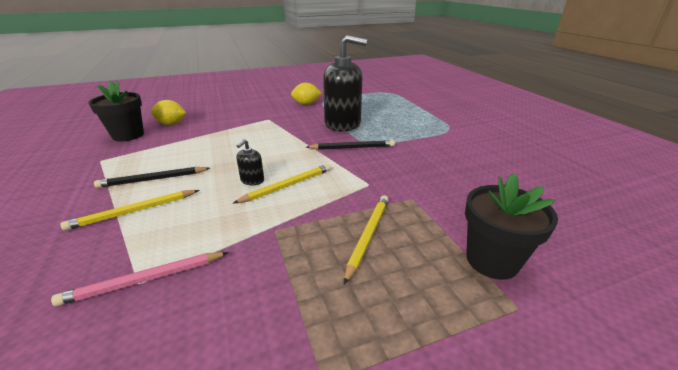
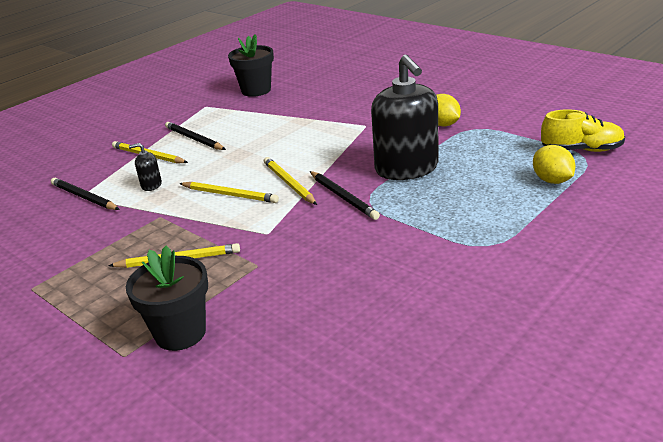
camera: 65 degrees right, 0 degrees up
(145, 280) = (84, 197): pink pencil -> black pencil
(171, 124) = (298, 92): yellow lemon -> yellow lemon (552, 180)
(252, 180) = (226, 176): black soap dispenser -> black soap dispenser (151, 185)
(306, 159) = (289, 183): none -> yellow pencil
(381, 91) = (581, 150): none -> yellow shoe

